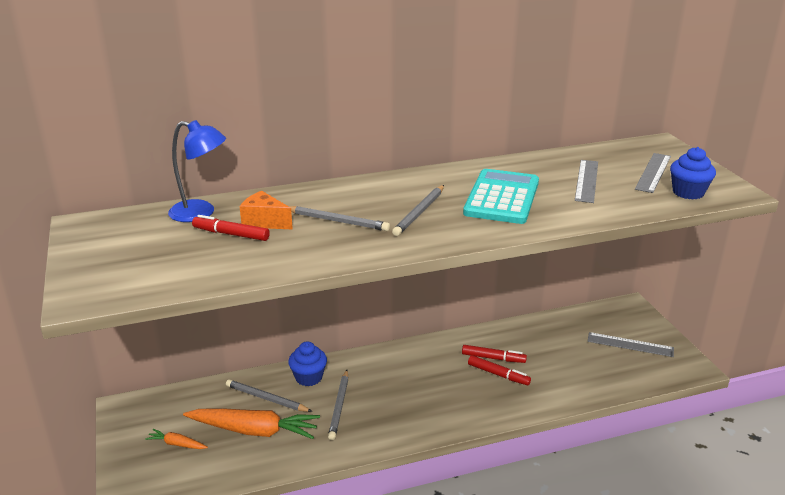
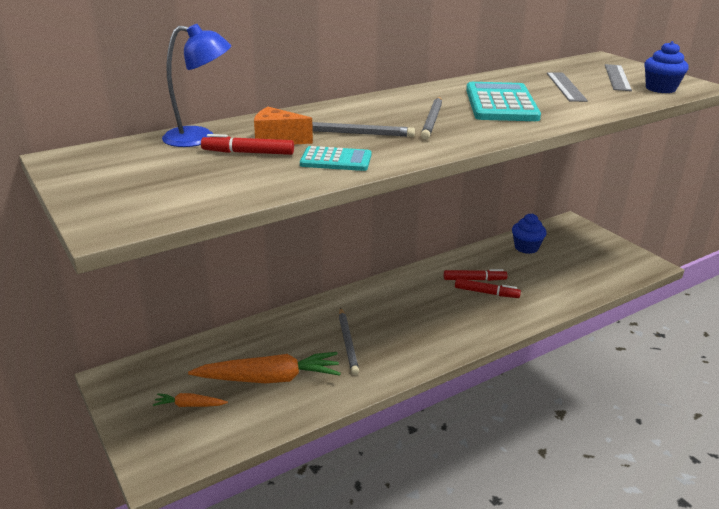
camera: 15 degrees left, 0 degrees up
(266, 398) = (269, 346): grey pencil -> none
(300, 251) = (336, 160): none -> turquoise calculator
(308, 377) = (303, 321): blue cupcake -> blue cupcake (526, 248)
(630, 344) = (588, 253): grey ruler -> none

